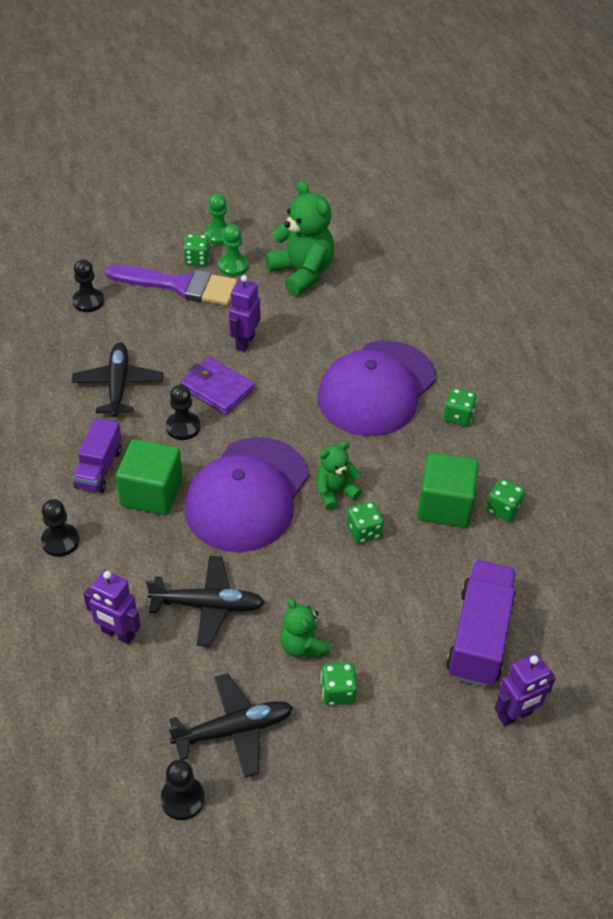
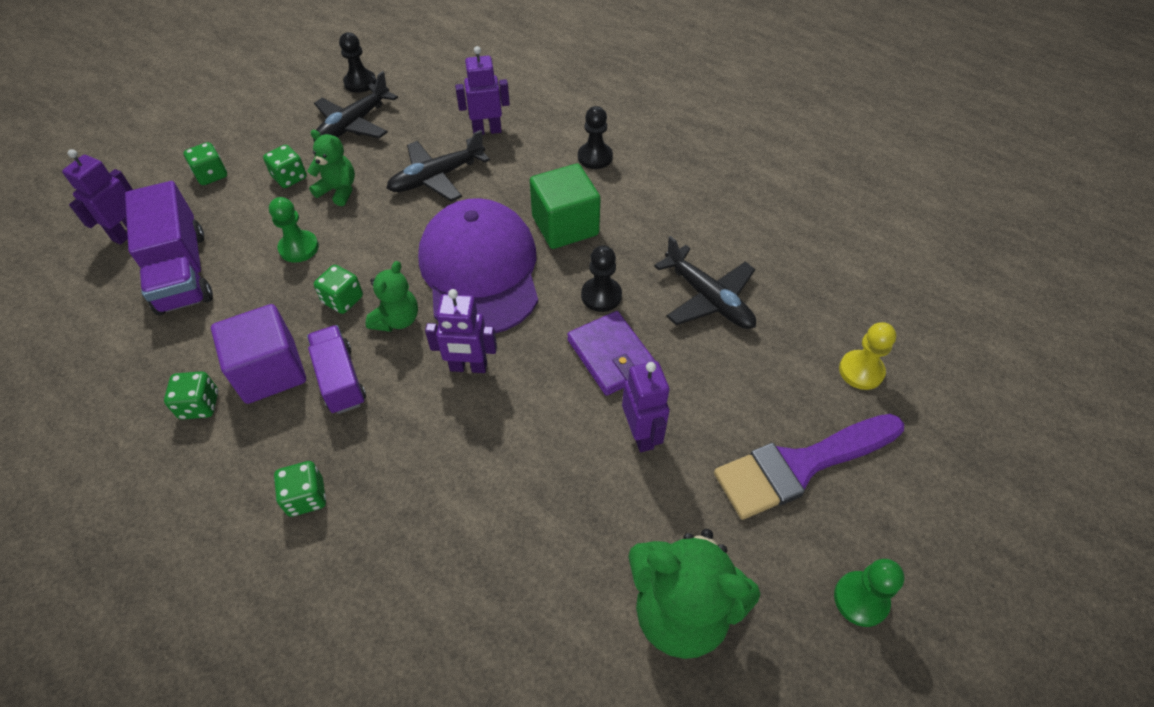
camera: 145 degrees right, 5 degrees up
(88, 301) = (861, 371): black pawn -> yellow pawn
(99, 468) = (631, 219): purple truck -> purple truck (340, 379)
(197, 259) = (833, 527): green dice -> green dice (211, 175)
(217, 388) = (611, 356): purple wallet -> purple wallet turned 60 degrees clockwise
(233, 266) = (778, 550): green pawn -> green pawn (299, 248)
(311, 433) = (468, 367): none -> purple robot
(376, 388) = (434, 472): purple cap -> none
(444, 505) = (270, 371): green cube -> purple cube

